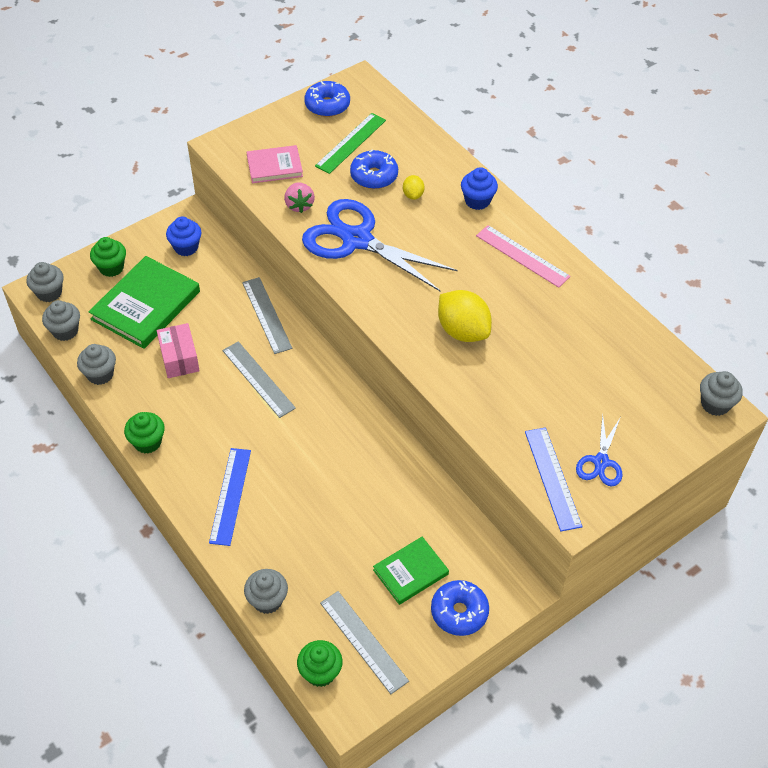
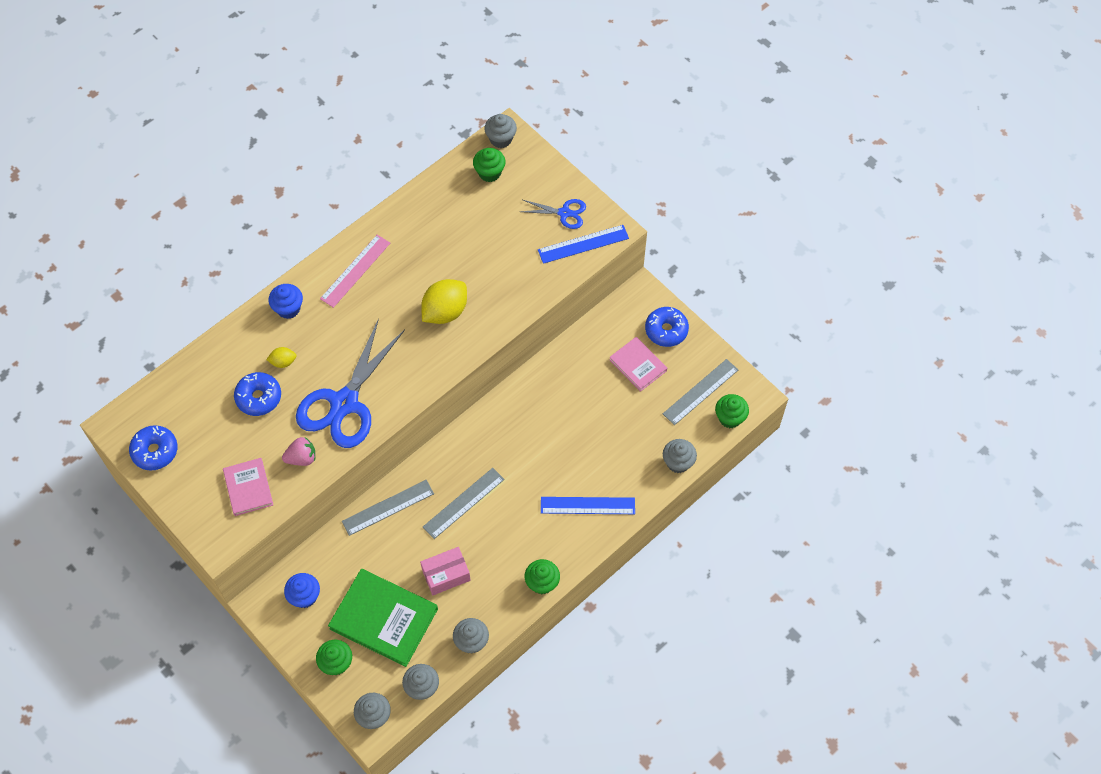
camera: 95 degrees left, 10 degrees up
(351, 143) = (212, 423): green ruler -> none
(410, 572) = (638, 365): green book -> pink book
(661, 388) = (489, 173): none -> green cupcake

